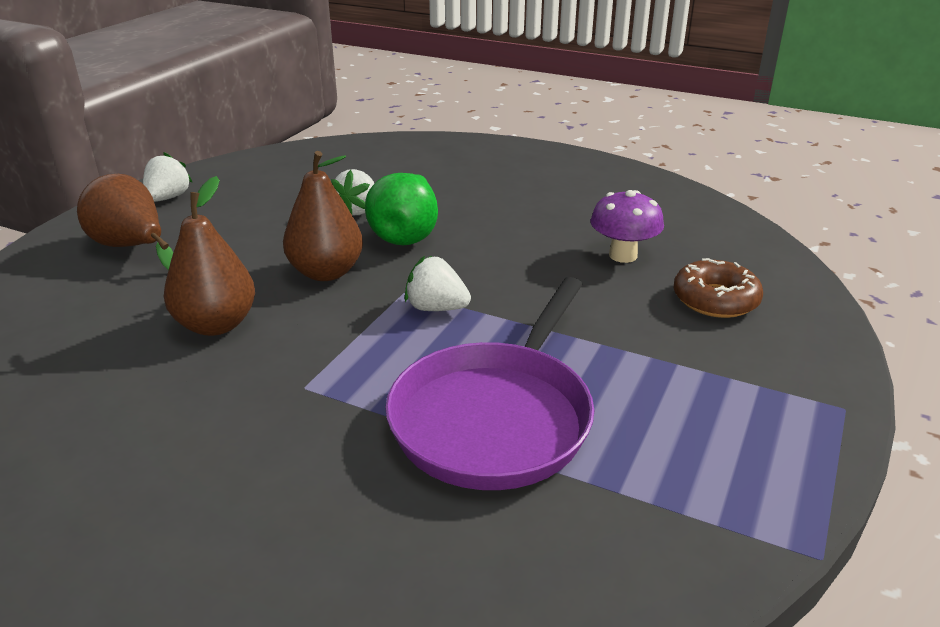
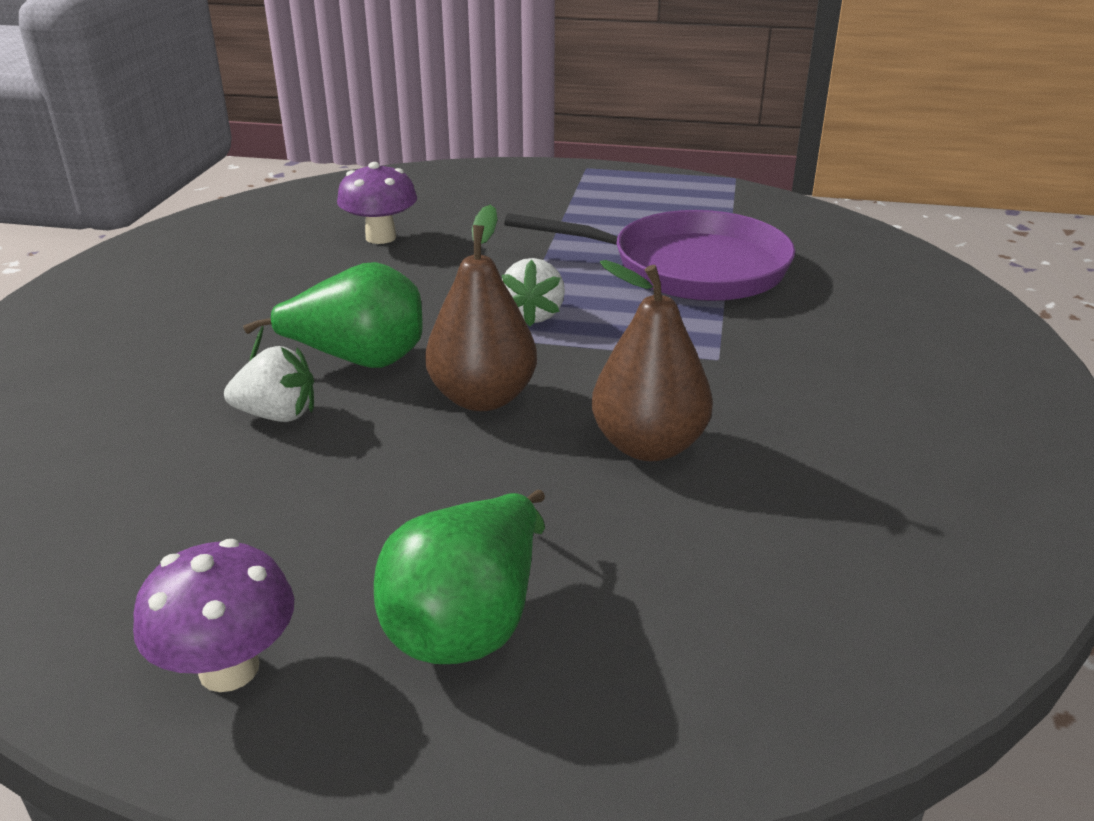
camera: 105 degrees left, 0 degrees up
(132, 247) = (469, 622): brown pear -> green pear
(168, 198) = (229, 669): white strawberry -> purple mushroom
(715, 300) = (455, 200): brown donut -> none

